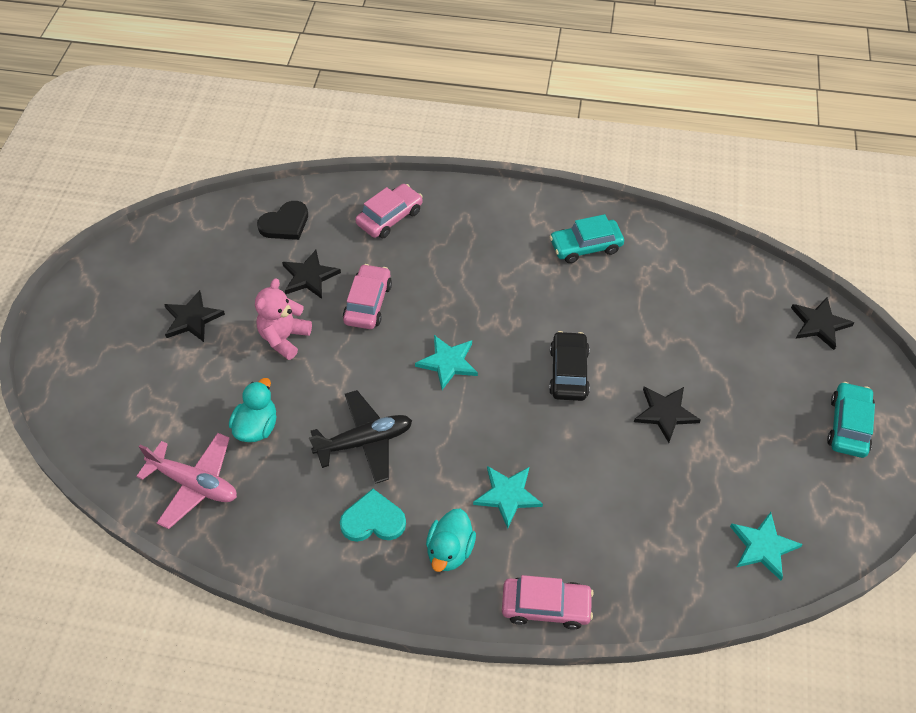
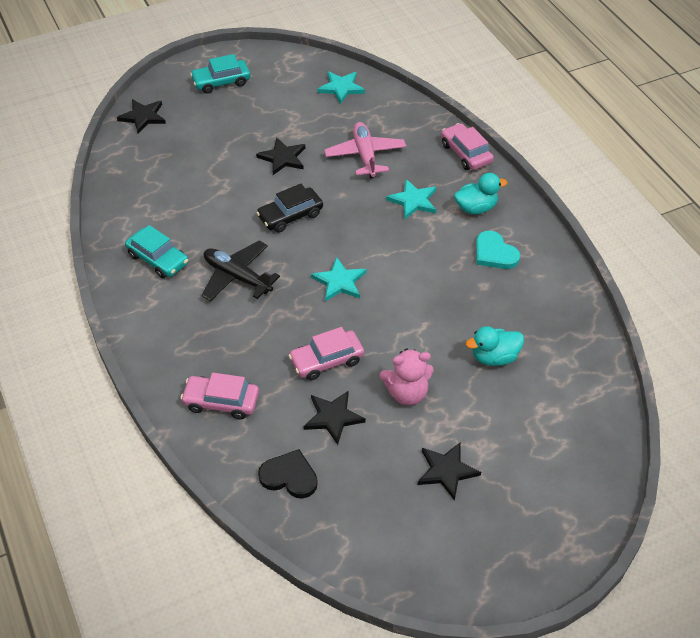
camera: 125 degrees left, 5 degrees down
(194, 484) = (569, 362): pink plane -> pink plane (365, 155)
(365, 441) = (445, 290): black plane -> black plane (237, 277)

